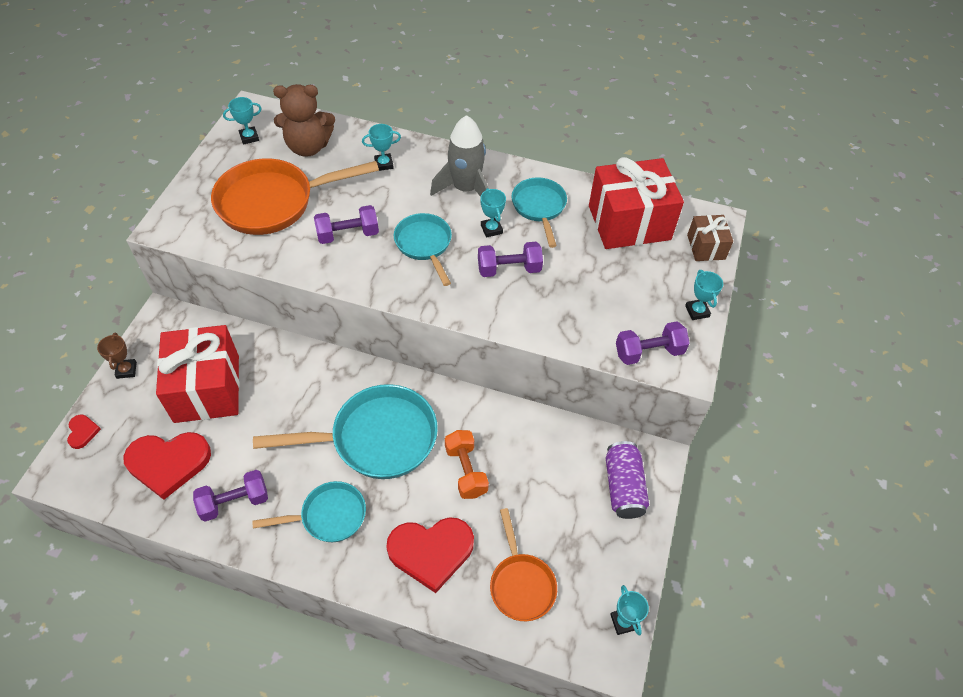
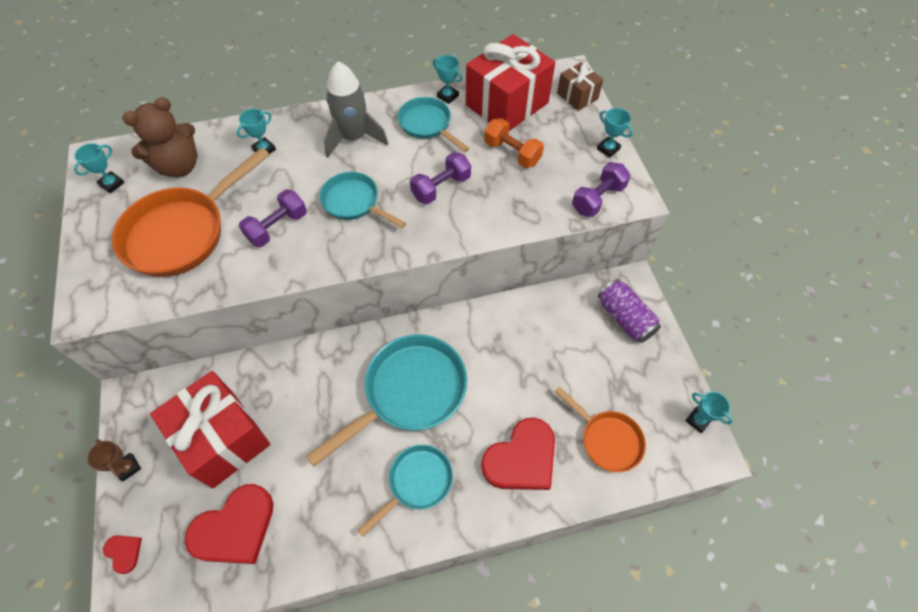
camera: 30 degrees left, 5 degrees up
(234, 502) = (324, 523): purple dumbbell -> none
(466, 471) = (501, 376): orange dumbbell -> orange dumbbell (512, 153)
(491, 229) = (401, 161): turquoise trophy -> turquoise trophy (447, 96)

